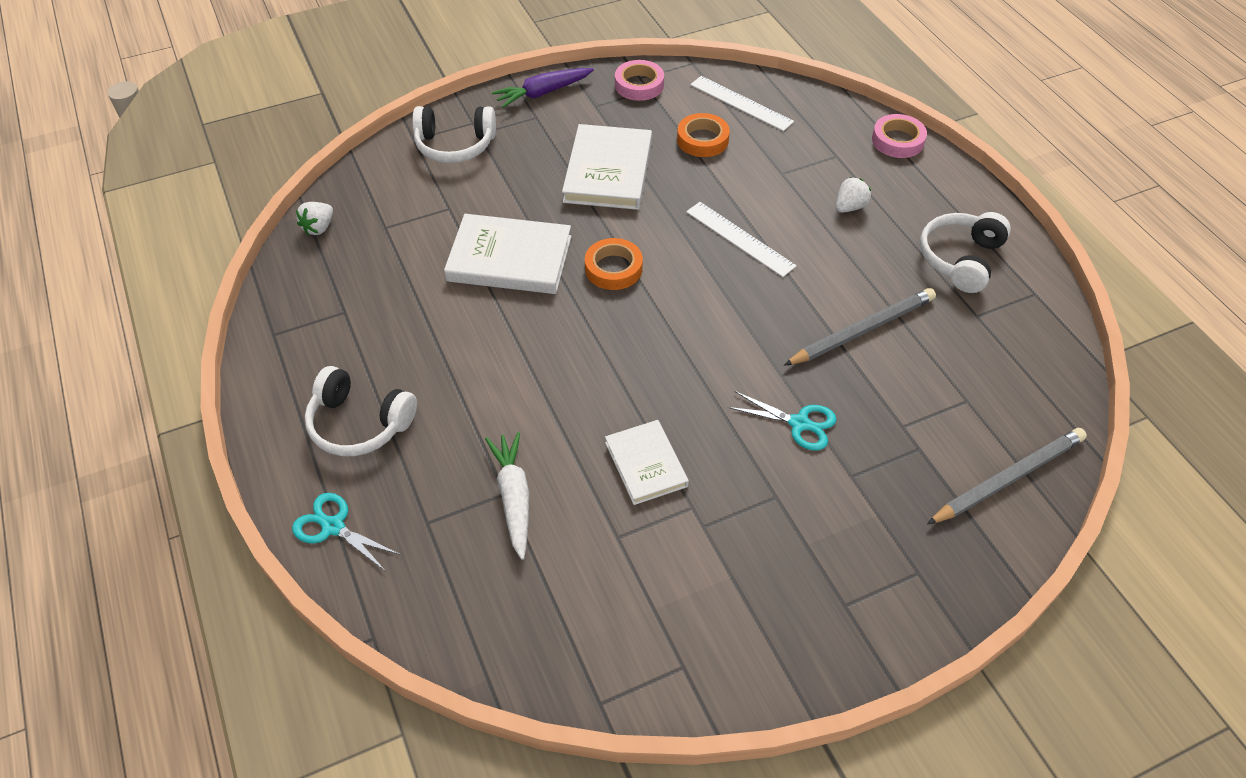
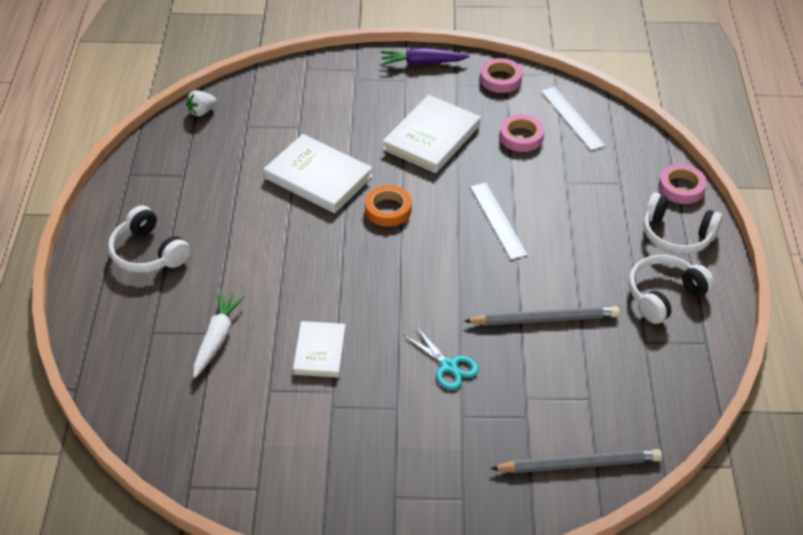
camera: 25 degrees right, 5 degrees down
(333, 527) = (92, 312): turquoise scissors -> none
(455, 145) = (332, 82): white headphones -> white headphones (676, 235)
(702, 140) = (521, 137): orange tape -> pink tape
(850, 207) = (602, 226): white strawberry -> none

